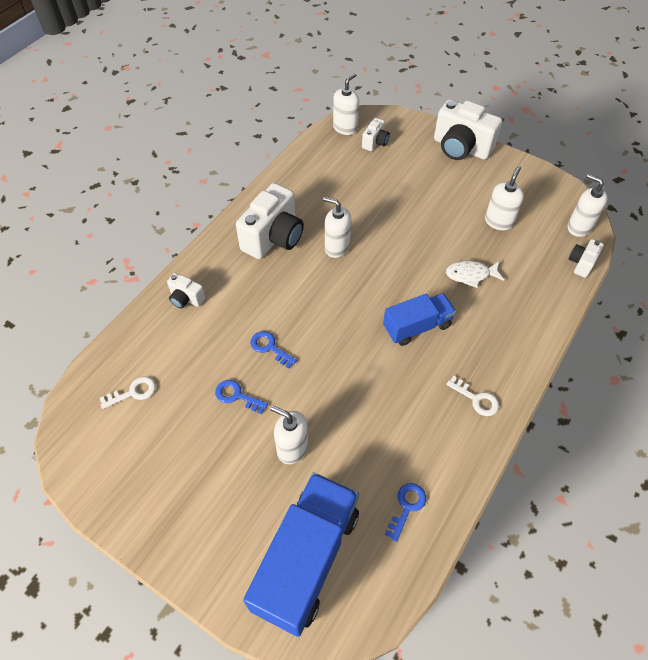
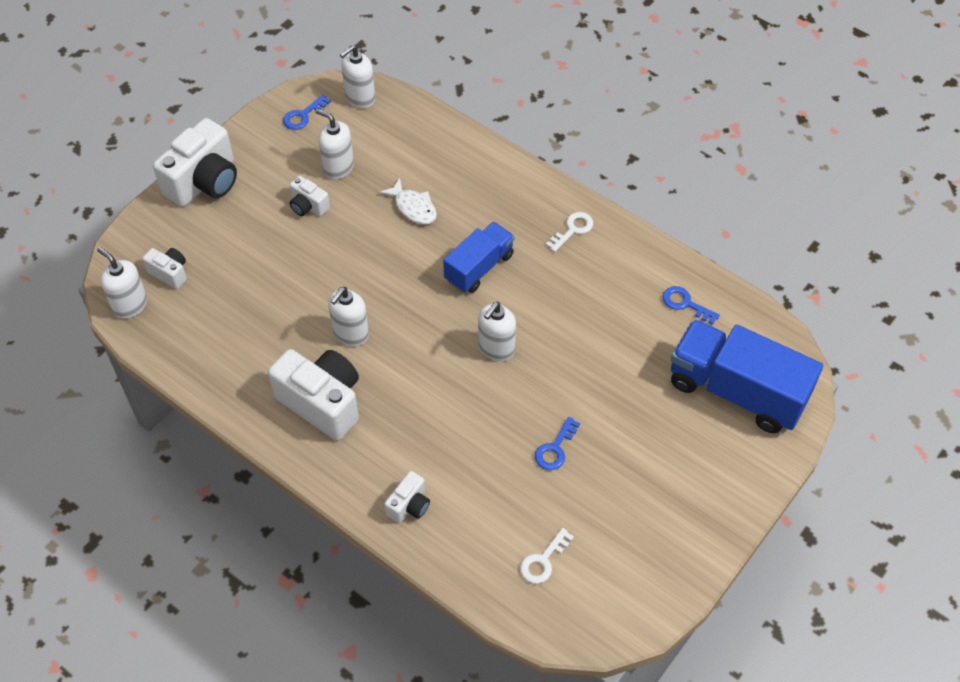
camera: 85 degrees left, 0 degrees up
(133, 392) = (543, 560): white key -> white key turned 120 degrees counterclockwise
(270, 348) = (493, 413): blue key -> blue key (303, 115)
(292, 448) = (621, 397): white soap dispenser -> white soap dispenser (496, 348)
(417, 327) = (479, 267): blue truck -> blue truck turned 60 degrees clockwise
(470, 275) = (413, 207): white fish -> white fish turned 45 degrees counterclockwise
(581, 263) = (412, 108): white camera -> white camera (308, 206)

